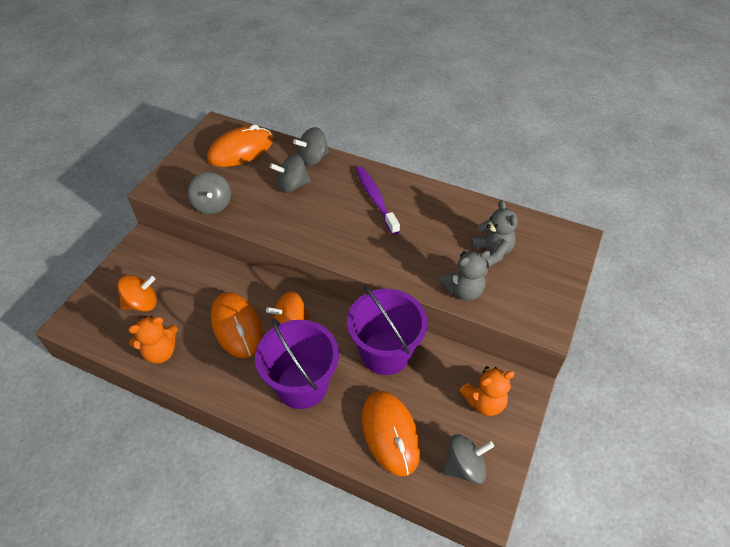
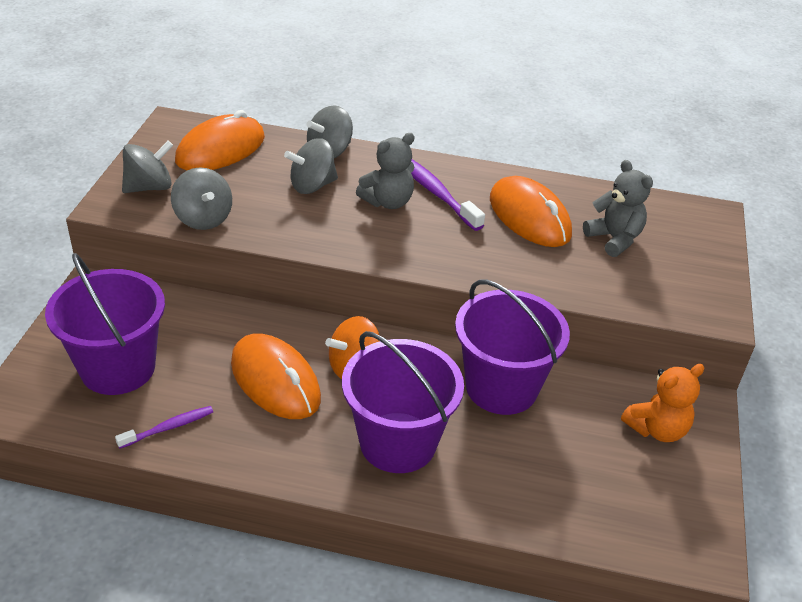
camera: 15 degrees left, 10 degrees down
(142, 303) = (118, 368): orange spinning top -> purple bucket
(160, 352) = (168, 427): orange teddy bear -> purple toothbrush
(390, 433) = (545, 485): orange mouse -> orange mouse (529, 217)
(463, 290) = (595, 286): grey teddy bear -> grey teddy bear (388, 202)
(464, 467) = (660, 510): grey spinning top -> grey spinning top (149, 187)

